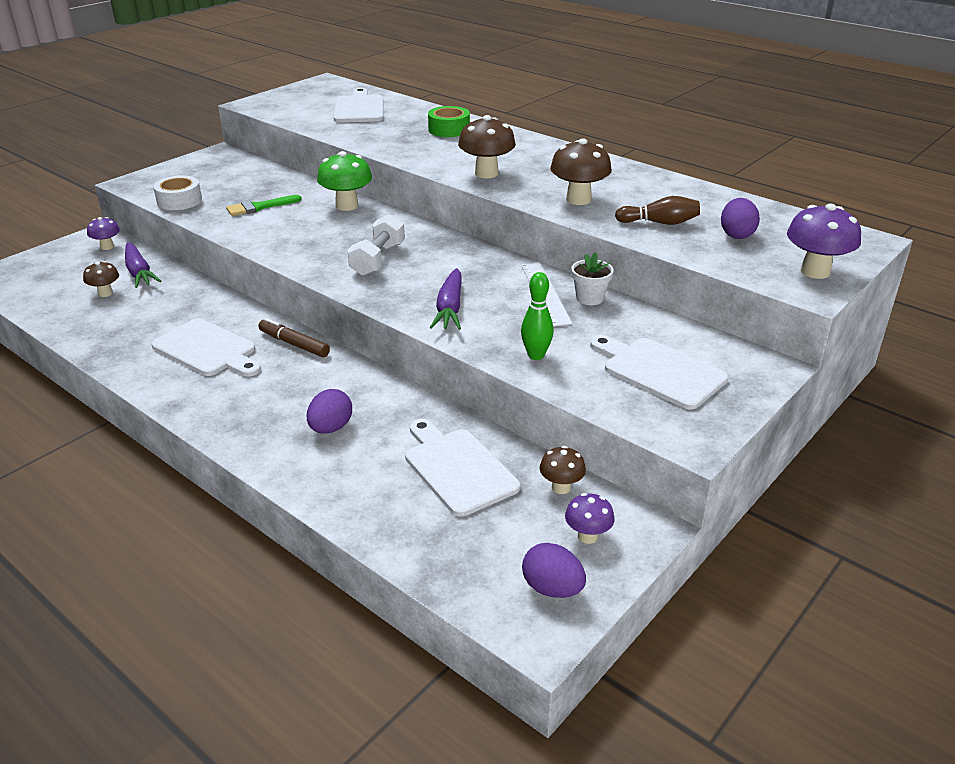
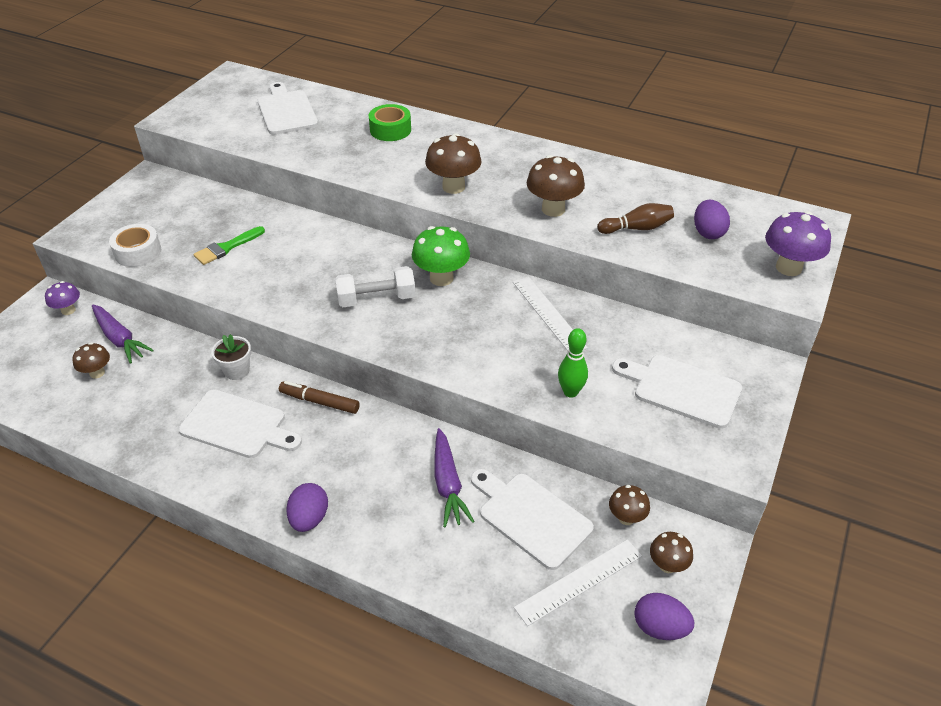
camera: 15 degrees left, 10 degrees up
(331, 428) = (398, 496): purple egg -> purple egg (309, 518)
(347, 206) = (314, 232): green mushroom -> green mushroom (441, 278)
(378, 260) = (376, 299): white dumbbell -> white dumbbell turned 75 degrees clockwise
(450, 308) = (470, 349): purple carrot -> purple carrot (448, 484)
(482, 531) = (579, 581): none -> white ruler
(587, 536) = (667, 565): purple mushroom -> brown mushroom
(590, 298) = (590, 313): white flower pot -> white flower pot (237, 370)

